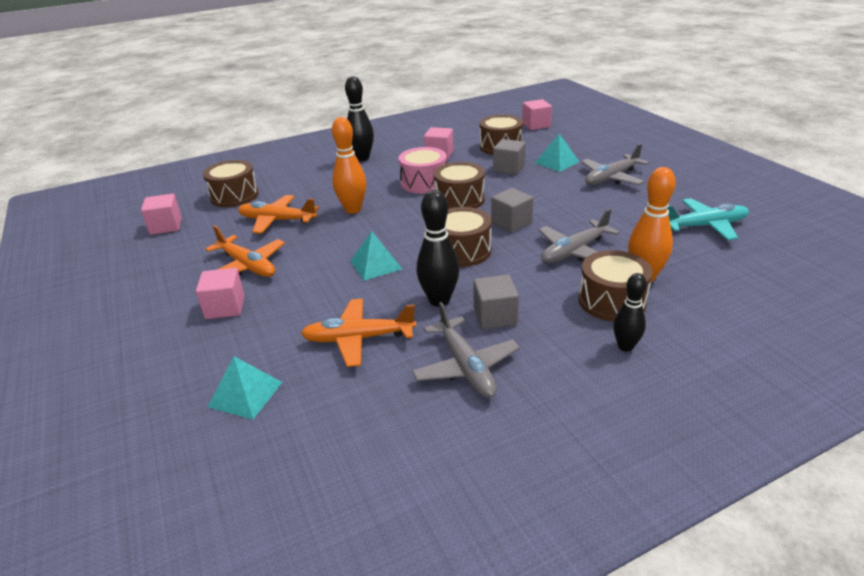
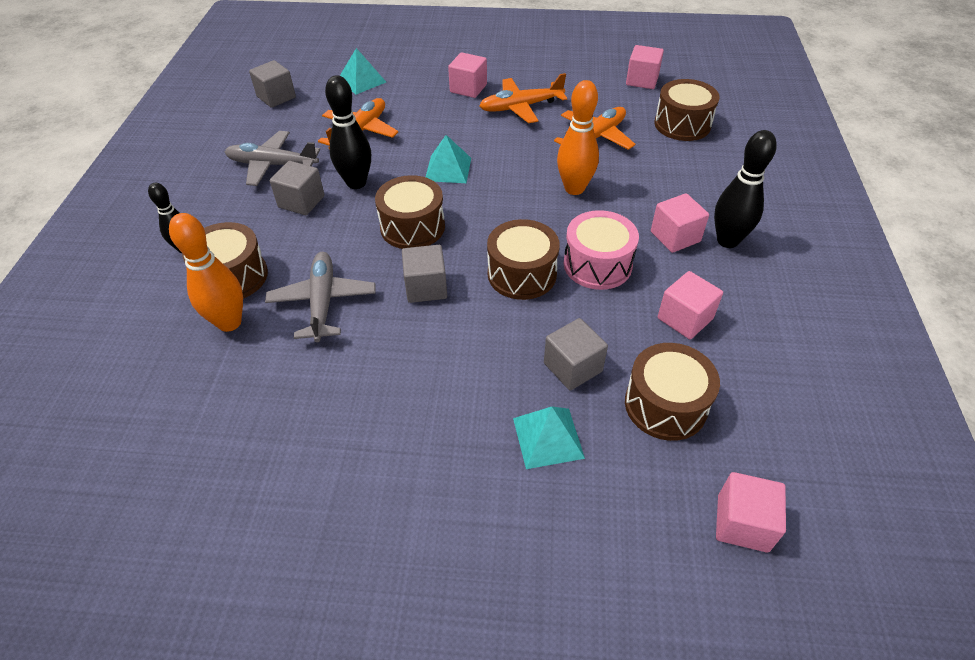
camera: 120 degrees right, 15 degrees up
(332, 454) = (276, 97): none -> grey cube
(373, 170) = (675, 237): none -> pink cube
(611, 178) = (437, 466): grey plane -> none
(704, 226) = (230, 457): turquoise plane -> none

